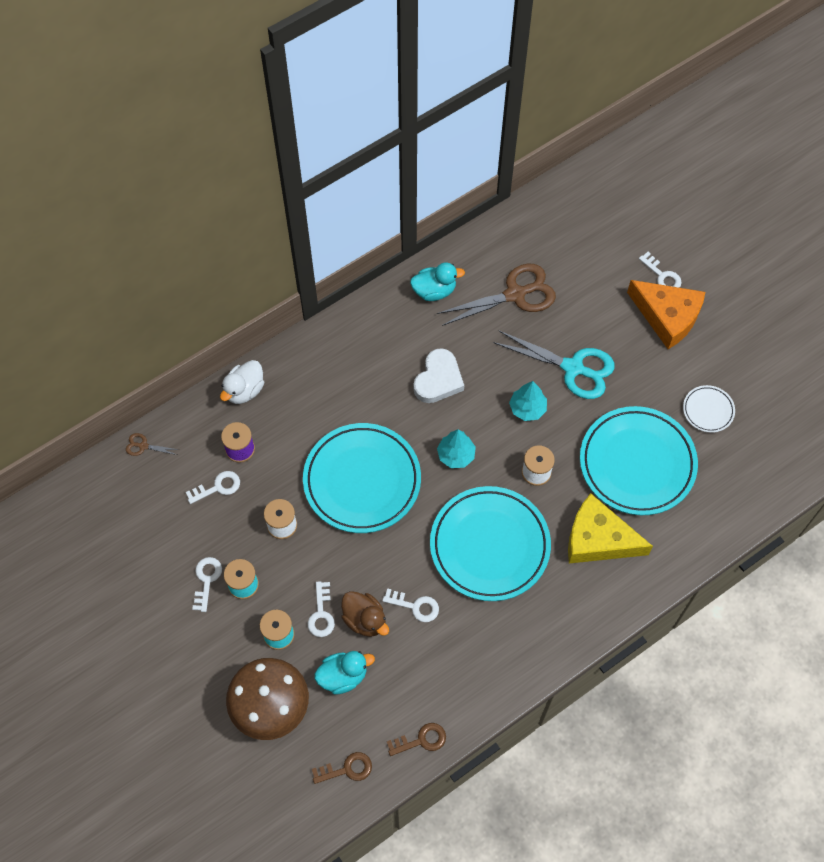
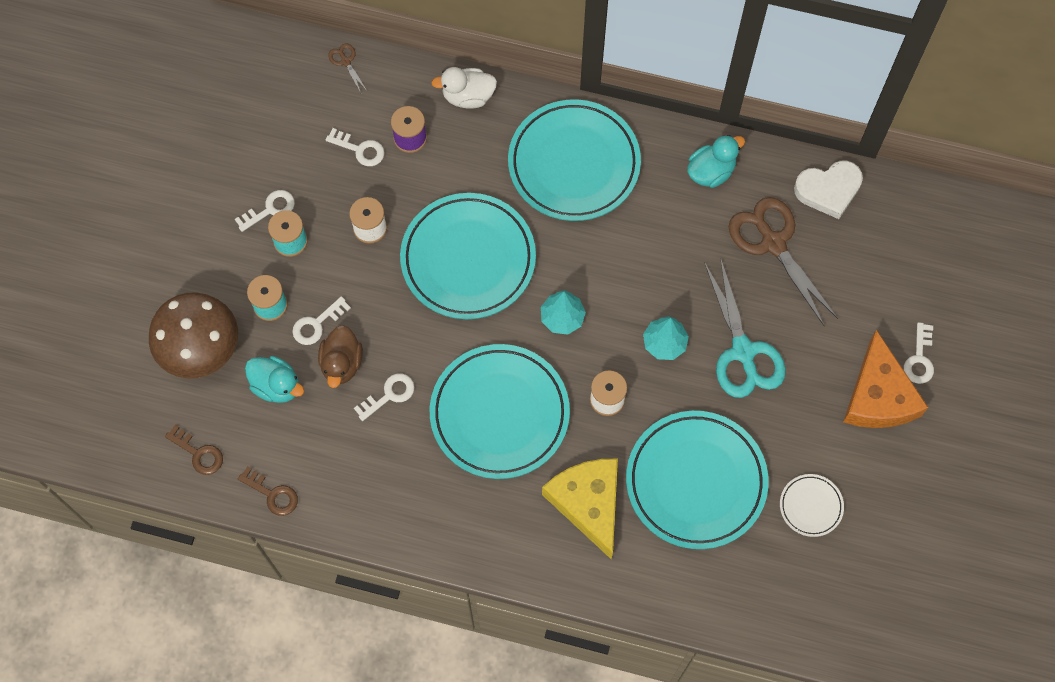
camera: 50 degrees right, 5 degrees up
(354, 364) = (574, 164): none -> turquoise plate
(415, 606) = (389, 395): white key -> white key turned 105 degrees counterclockwise
(434, 291) = (711, 171): turquoise duck -> turquoise duck turned 75 degrees counterclockwise
(438, 379) = (624, 245): white heart -> white heart (828, 190)
(515, 294) = (773, 243): brown scissors -> brown scissors turned 150 degrees counterclockwise

